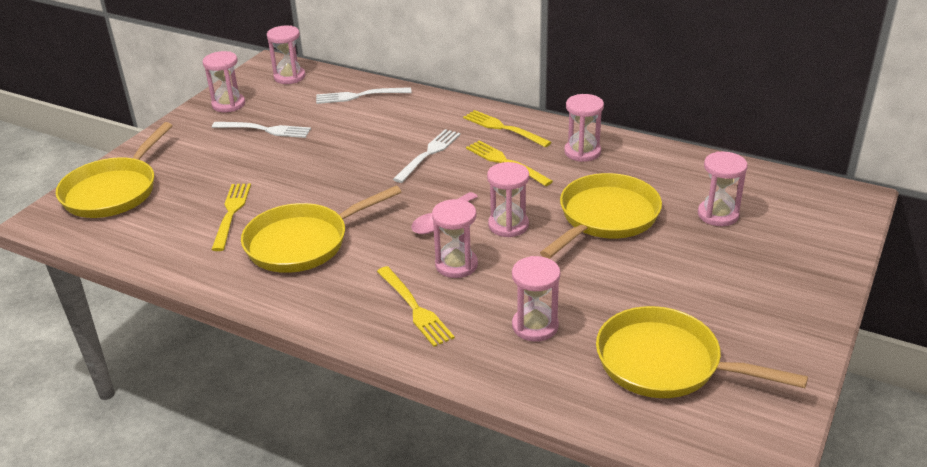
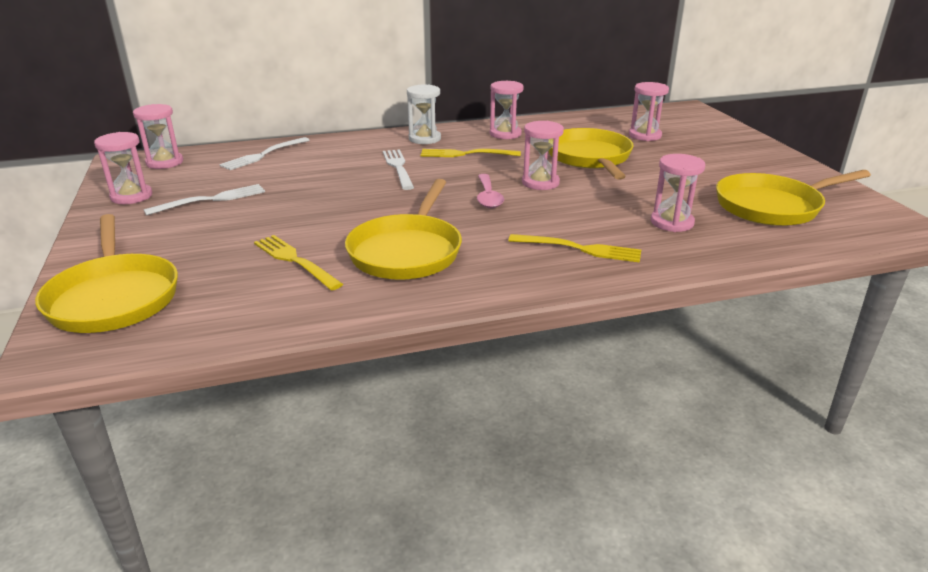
camera: 45 degrees left, 5 degrees down
(456, 265) = (553, 215): pink hourglass -> none
(503, 128) = (424, 139): yellow fork -> white hourglass

